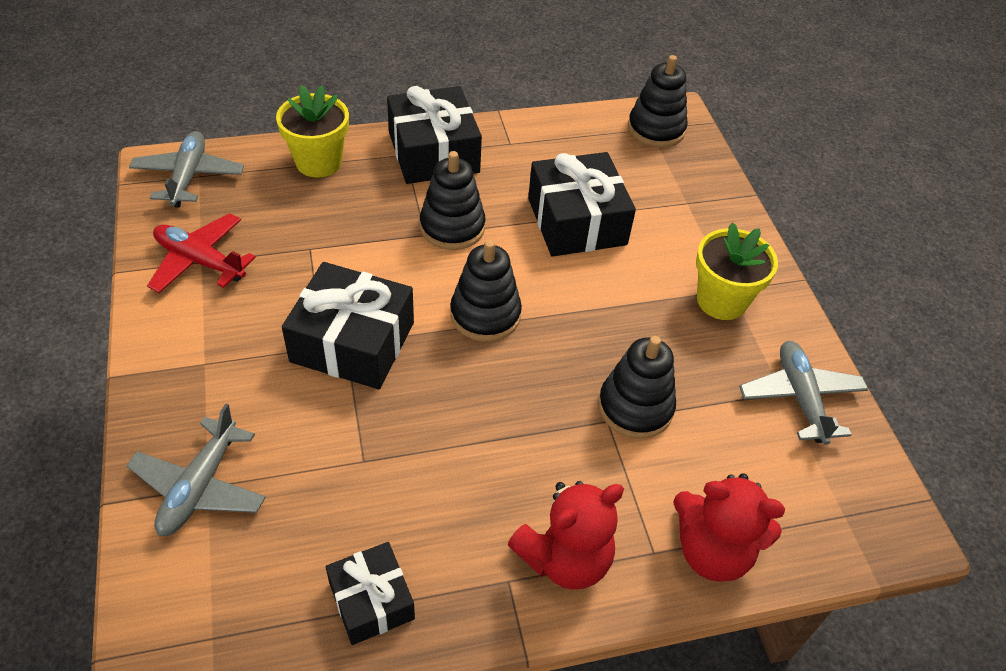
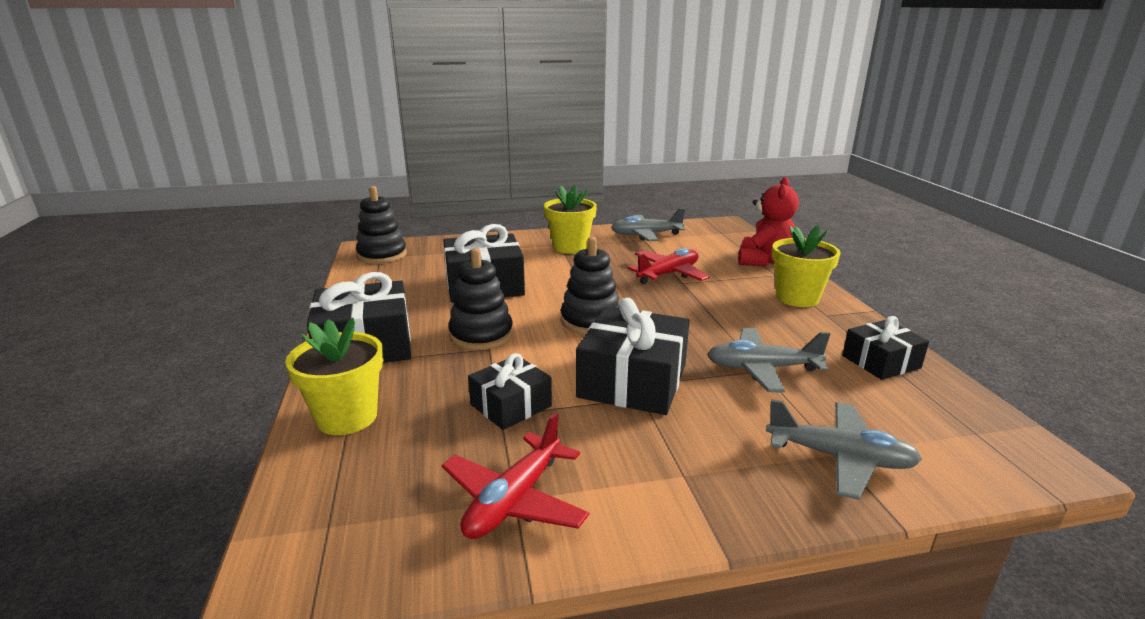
camera: 85 degrees left, 25 degrees down
(188, 176) = (325, 537): grey plane -> grey plane (762, 368)
(321, 254) = (511, 405): none -> black gift
(564, 558) = (797, 298): red teddy bear -> yellow flower pot
(635, 407) = (668, 274): black stacking toy -> red plane

